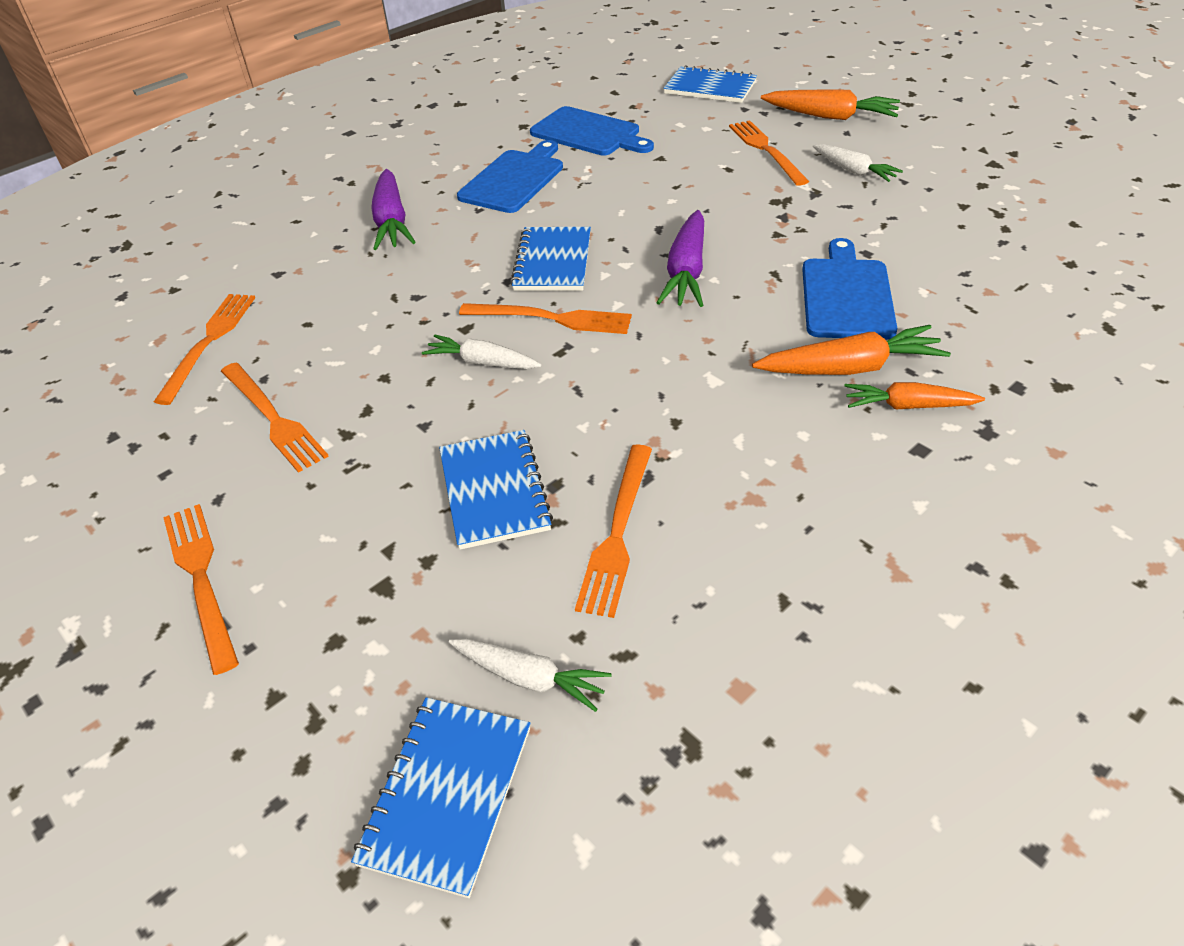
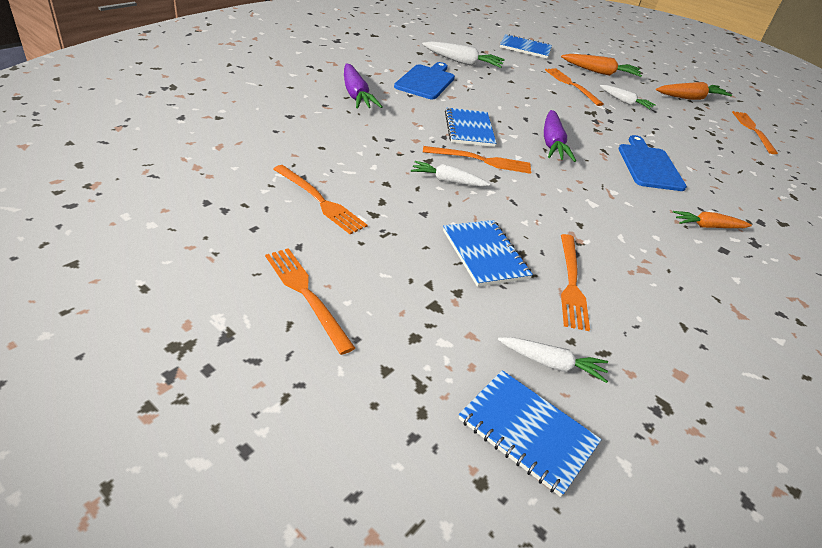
camera: 15 degrees left, 5 degrees down
(209, 343) = (256, 152): orange fork -> orange fork (753, 130)
(447, 794) = (527, 432): blue notebook -> blue notebook turned 60 degrees counterclockwise
(589, 133) = (462, 62): blue cutting board -> white carrot
(849, 368) = (667, 204): orange carrot -> orange carrot (690, 98)

